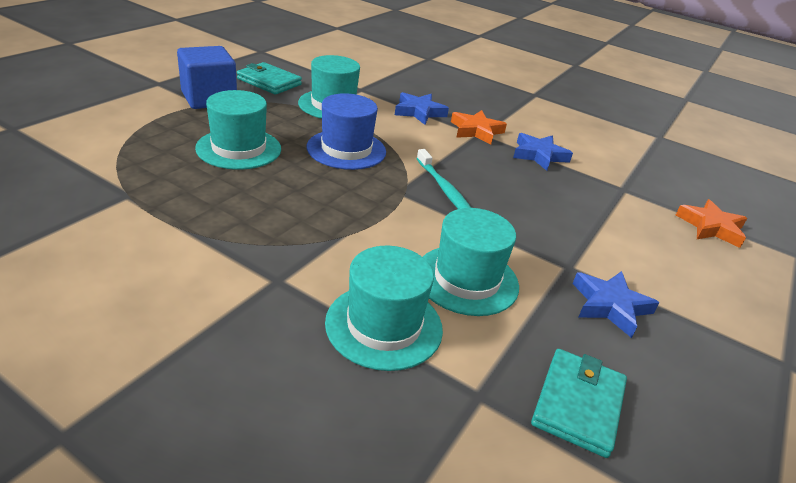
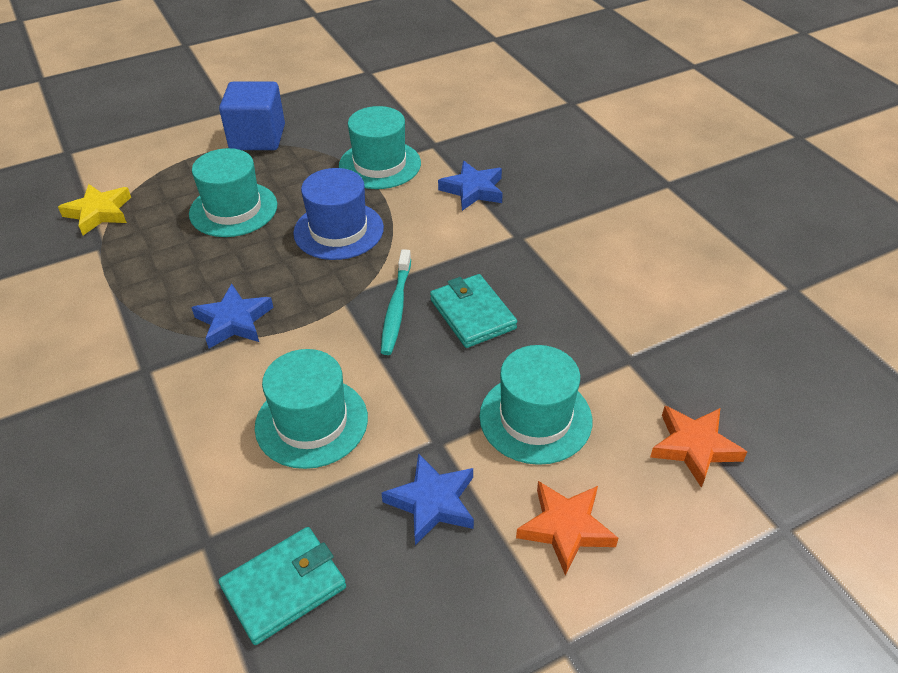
camera: 35 degrees right, 10 degrees up
(99, 170) = (99, 213): none -> yellow star
(269, 82) = (338, 121): turquoise wallet -> turquoise wallet (472, 314)
(384, 325) = (190, 444): turquoise hat -> turquoise hat (535, 418)
(476, 131) = (519, 231): orange star -> orange star (565, 528)
(539, 155) = (565, 284): blue star -> blue star (234, 321)

